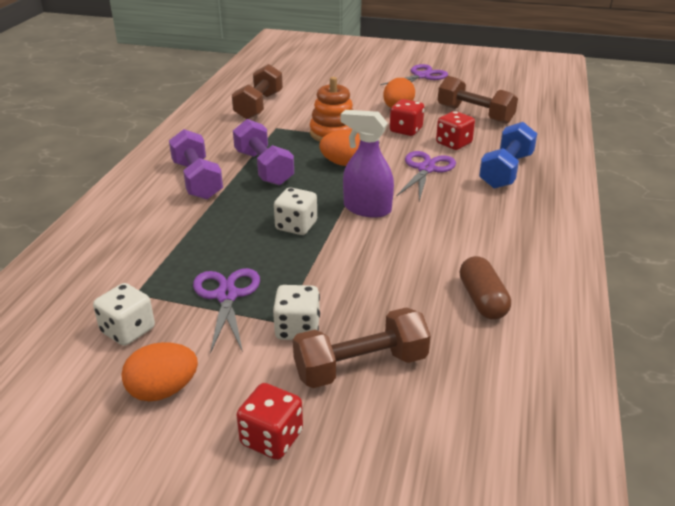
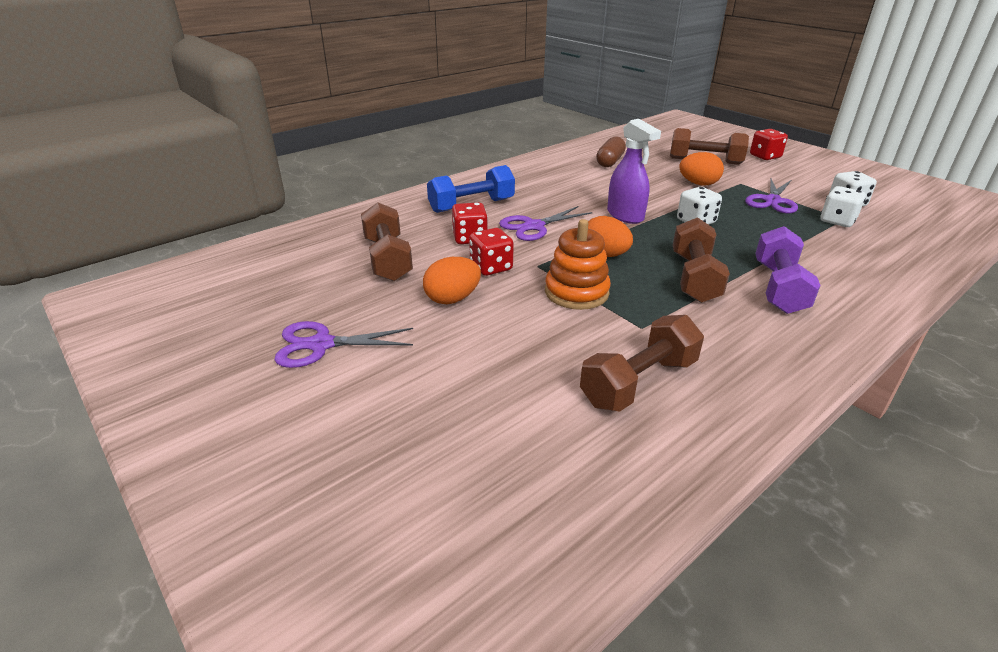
camera: 145 degrees left, 0 degrees up
(163, 390) = (821, 179): orange egg -> orange egg (698, 184)
(263, 168) = (694, 277): purple dumbbell -> brown dumbbell
(297, 329) = (731, 178): white dice -> white dice (837, 221)

